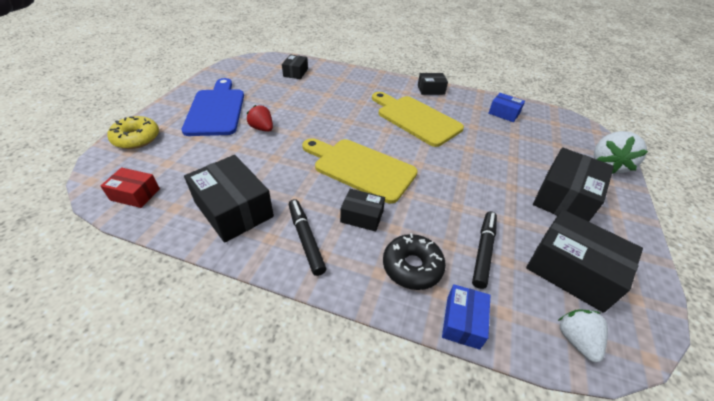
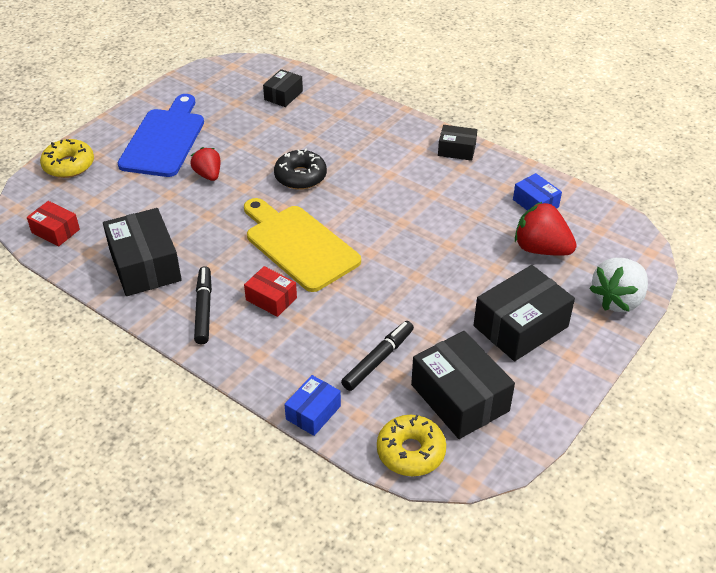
camera: 20 degrees right, 0 degrees up
(362, 216) = (271, 299): black box -> red box
(412, 267) = (294, 357): black donut -> black donut (300, 176)
(415, 119) = (405, 192): yellow cutting board -> none
(531, 141) = (541, 249): none -> red strawberry
(576, 339) = (410, 452): white strawberry -> yellow donut

